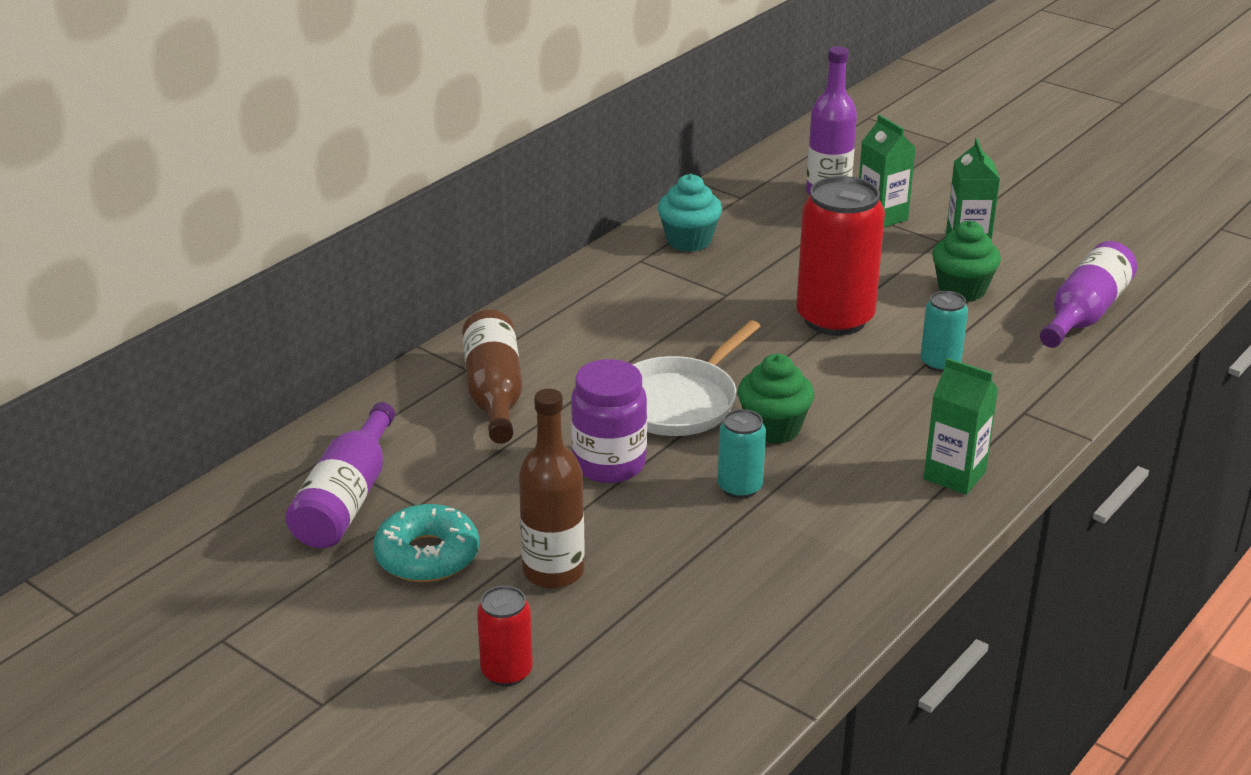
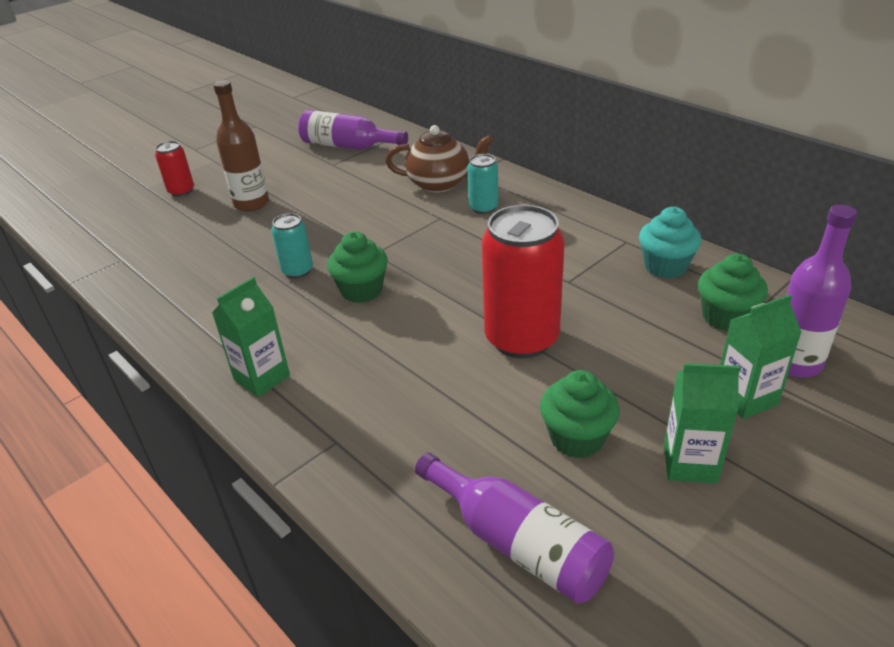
camera: 100 degrees right, 5 degrees up
(427, 555) = (287, 168): turquoise donut -> none
(494, 393) = (440, 184): brown bottle -> brown teapot
(609, 464) = (346, 222): purple jar -> none
(679, 402) = (410, 251): white pan -> none
(770, 217) = (725, 317): none -> green cupcake
(940, 363) = (434, 397): turquoise can -> turquoise can (483, 208)

